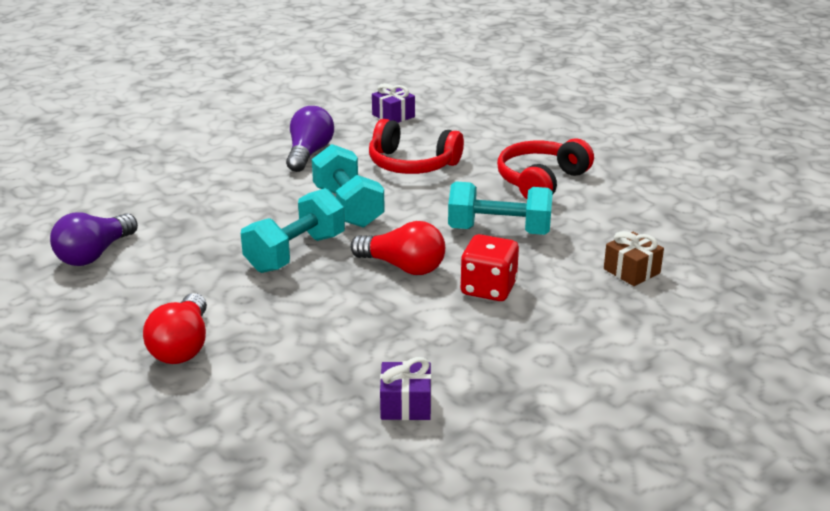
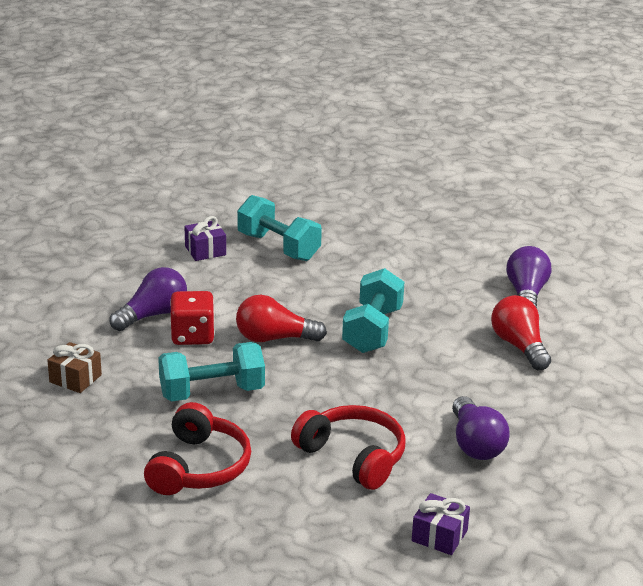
camera: 155 degrees right, 0 degrees up
(182, 346) = (379, 251): red light bulb -> red light bulb (519, 346)
(348, 207) = (371, 385): turquoise dumbbell -> turquoise dumbbell (278, 247)
(412, 164) = (353, 456): red headphones -> red headphones turned 45 degrees clockwise
(522, 323) = (153, 315): none -> purple light bulb

